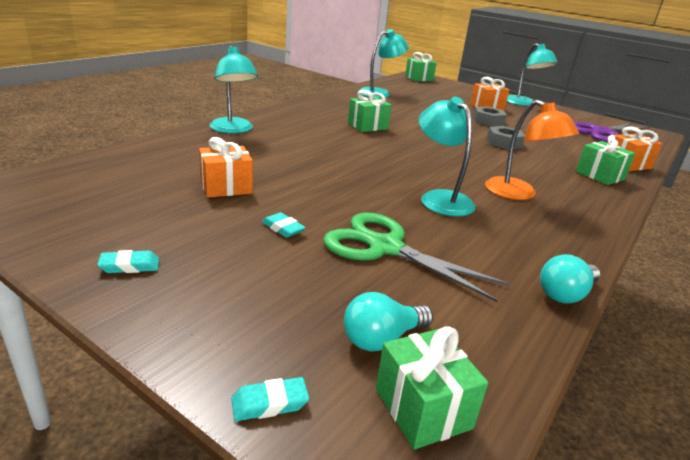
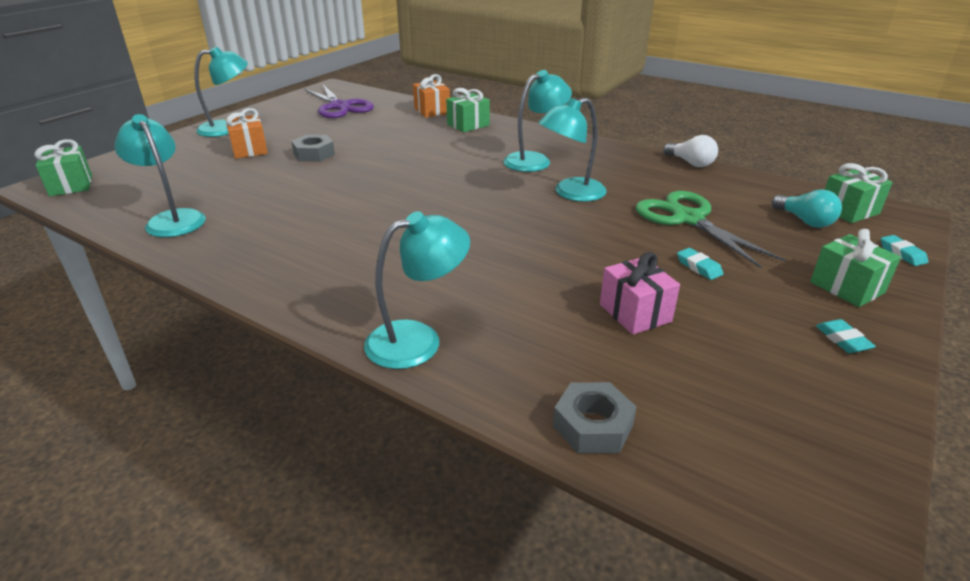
camera: 90 degrees left, 5 degrees up
(226, 187) = (635, 313): orange gift -> pink gift
(283, 228) = (699, 267): turquoise eraser -> turquoise eraser turned 75 degrees counterclockwise
(367, 126) = (360, 228): green gift -> green gift (847, 287)
(385, 248) = (688, 219): green scissors -> green scissors turned 120 degrees clockwise
(504, 143) = (394, 153): grey nut -> grey nut (592, 426)
(518, 194) = (535, 160): orange lamp -> turquoise lamp
(565, 294) = (690, 163): turquoise light bulb -> white light bulb

